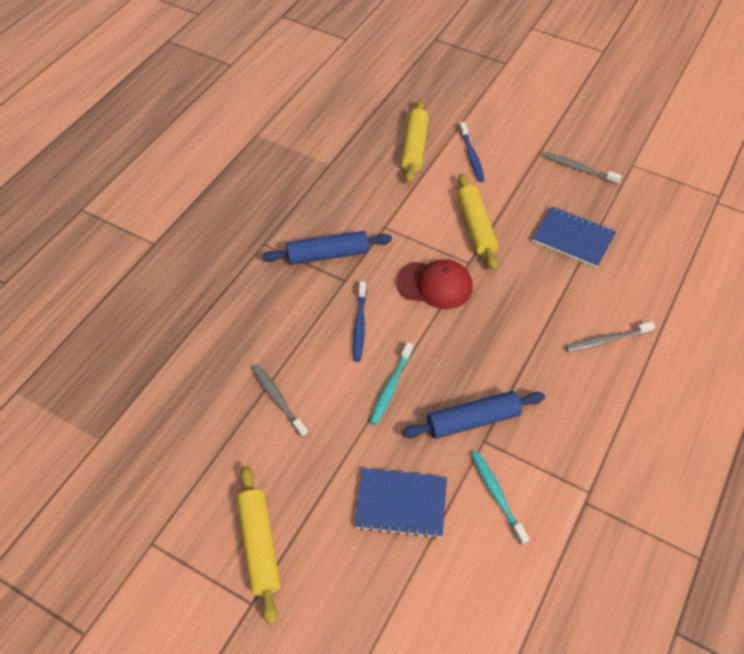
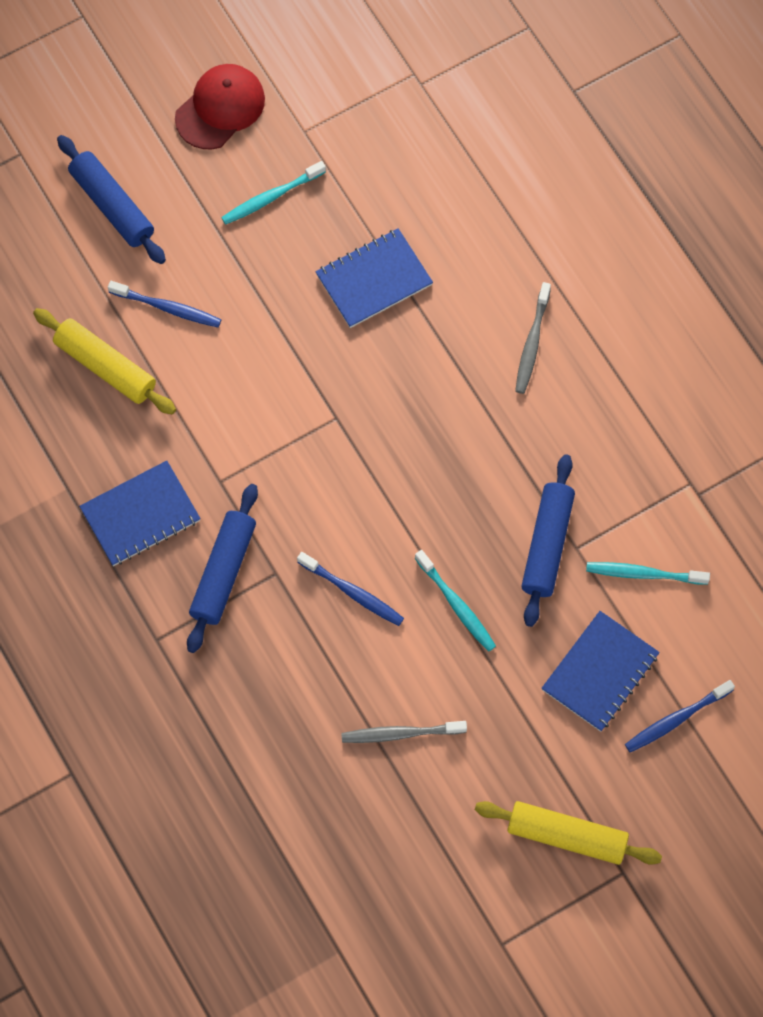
camera: 60 degrees left, 15 degrees up
(336, 201) = (140, 515): none -> blue notebook
(398, 579) = (676, 719): none -> blue toothbrush
(435, 285) = (346, 476): red cap -> red cap (220, 108)
(476, 227) = (288, 376): yellow rolling pin -> none
(510, 108) = (112, 206): none -> blue rolling pin
(579, 169) = (271, 197): grey toothbrush -> turquoise toothbrush

